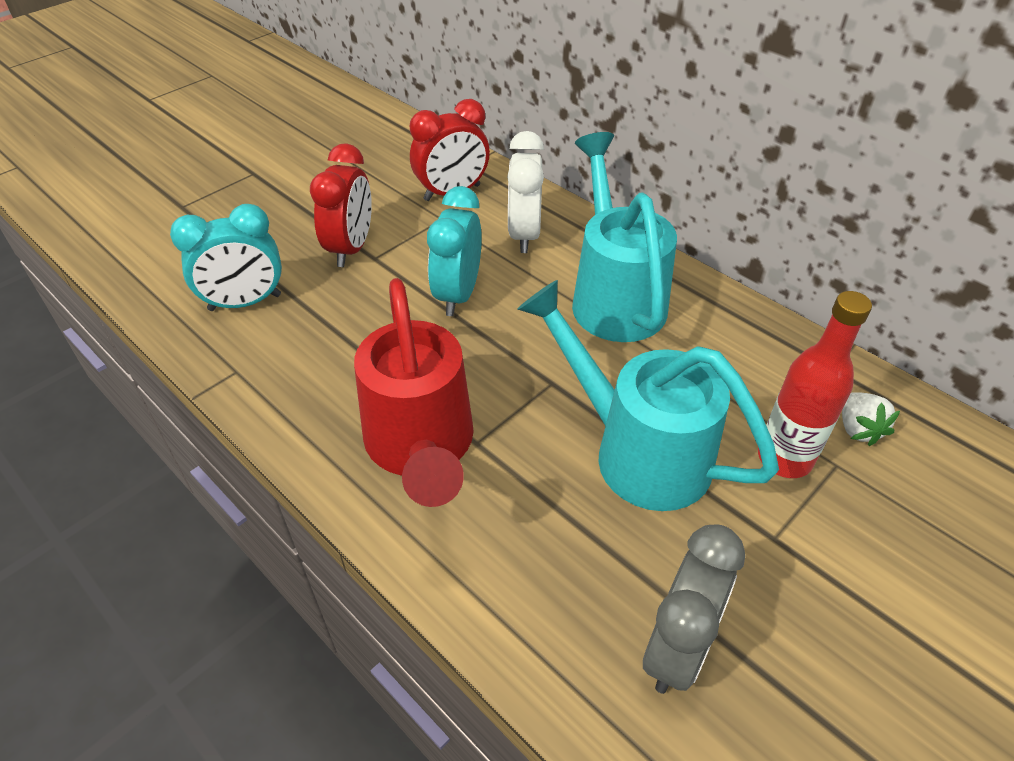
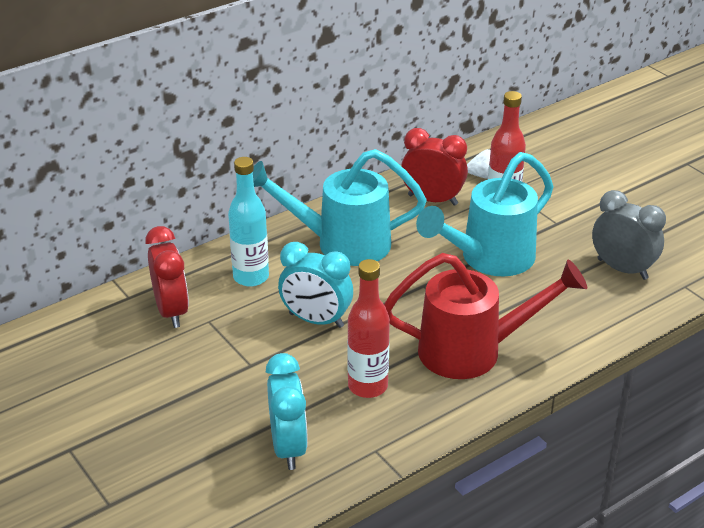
camera: 80 degrees left, 10 degrees down
(344, 352) = (367, 386): none -> red bottle
(351, 248) = (232, 379): red clock -> red clock (432, 200)
(524, 235) = (251, 277): white clock -> turquoise bottle

